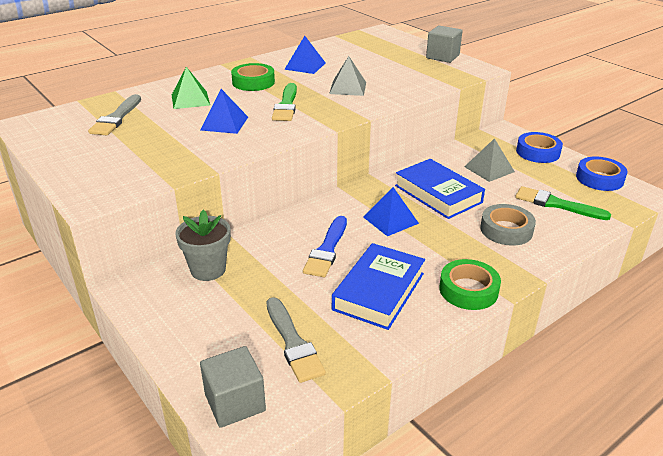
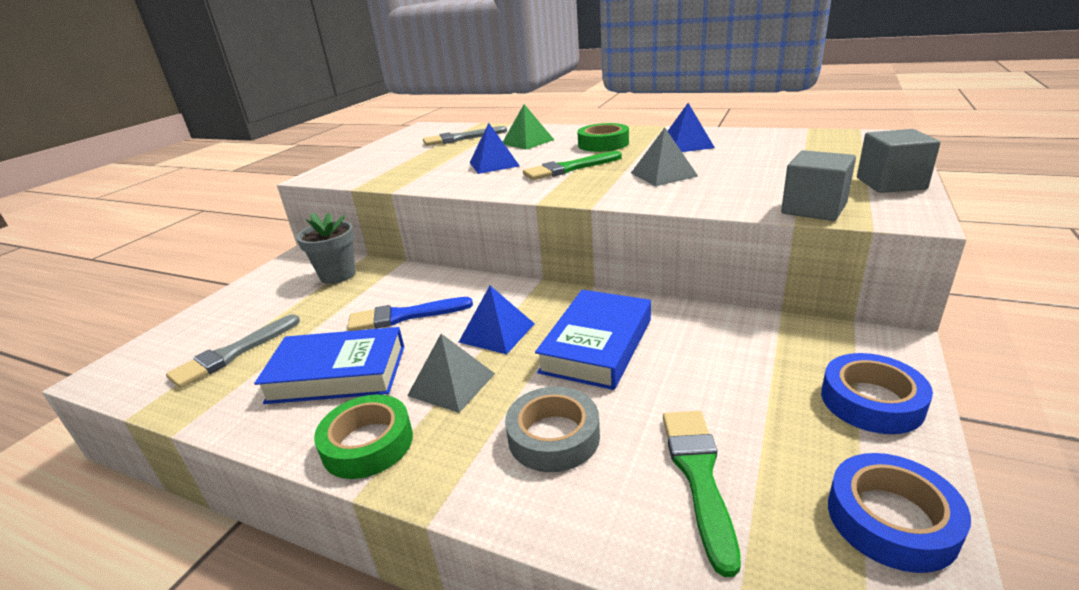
camera: 65 degrees right, 5 degrees down
(235, 402) = (145, 355): grey cube -> grey cube (813, 209)
(489, 169) = (728, 366): grey pyramid -> grey pyramid (451, 384)

